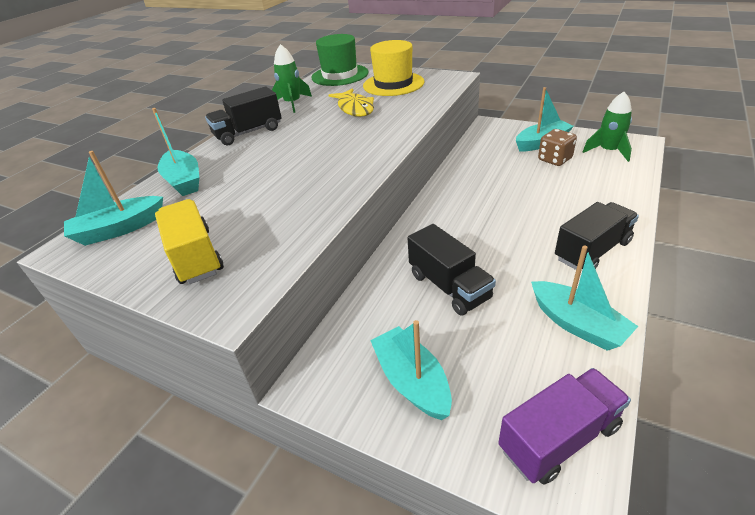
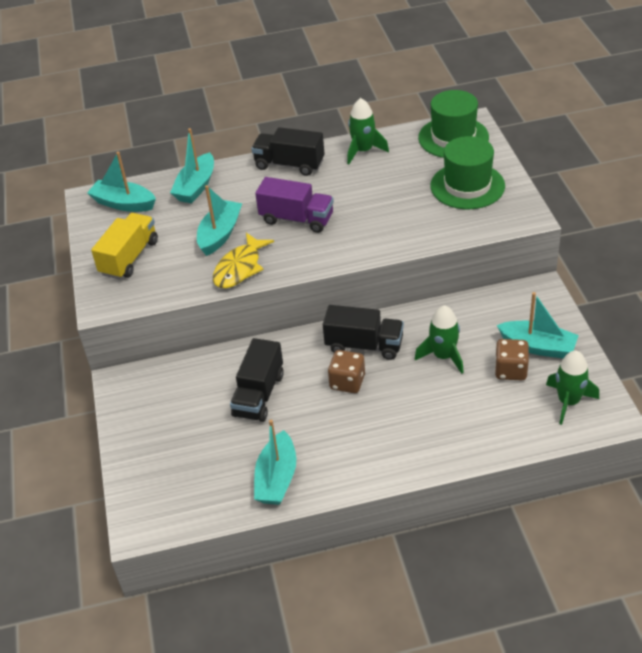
camera: 50 degrees right, 5 degrees up
(355, 108) = (390, 195): yellow fish -> yellow fish (239, 268)
(393, 84) = (467, 186): yellow hat -> green hat
(412, 381) = (159, 424): turquoise boat -> turquoise boat (220, 234)
(489, 230) = (347, 382): none -> brown dice
(510, 178) = (443, 356): none -> green rocket
(559, 438) = (171, 507): purple truck -> purple truck (297, 219)
(592, 251) = (375, 454): black truck -> black truck (364, 345)

